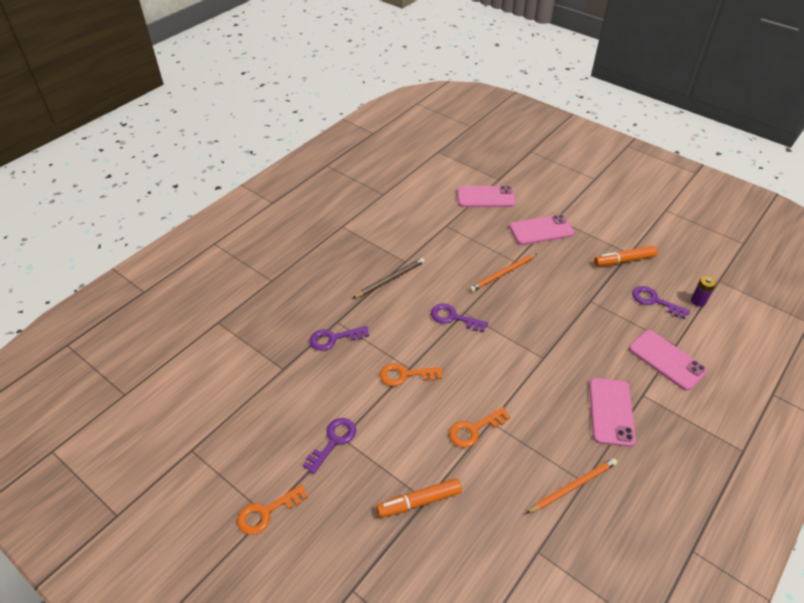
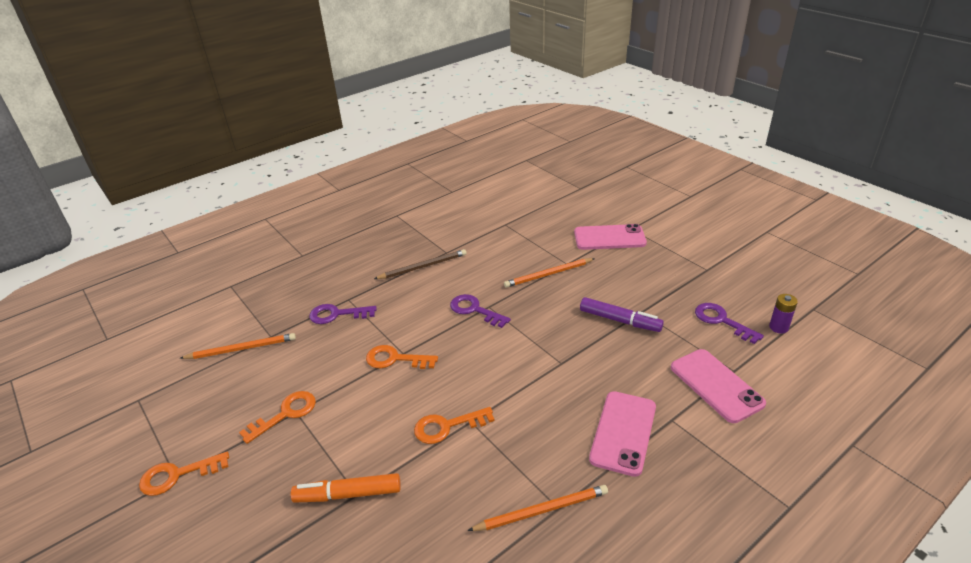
camera: 15 degrees right, 10 degrees down
(262, 385) = (242, 349): none -> orange pencil
(333, 441) = (285, 414): purple key -> orange key
(486, 197) = (559, 203): pink phone -> none
(576, 311) = (619, 320): none -> purple marker
(624, 260) = (698, 276): orange marker -> none

